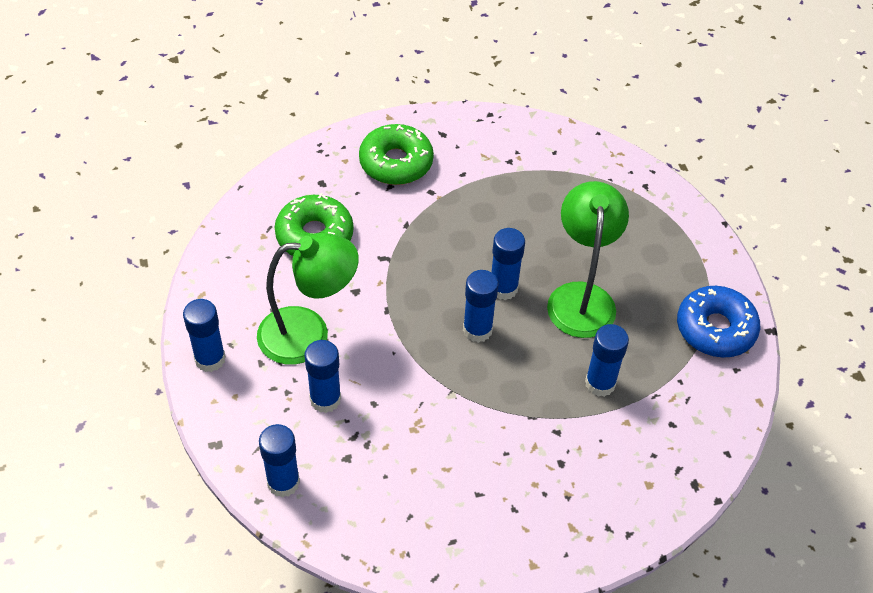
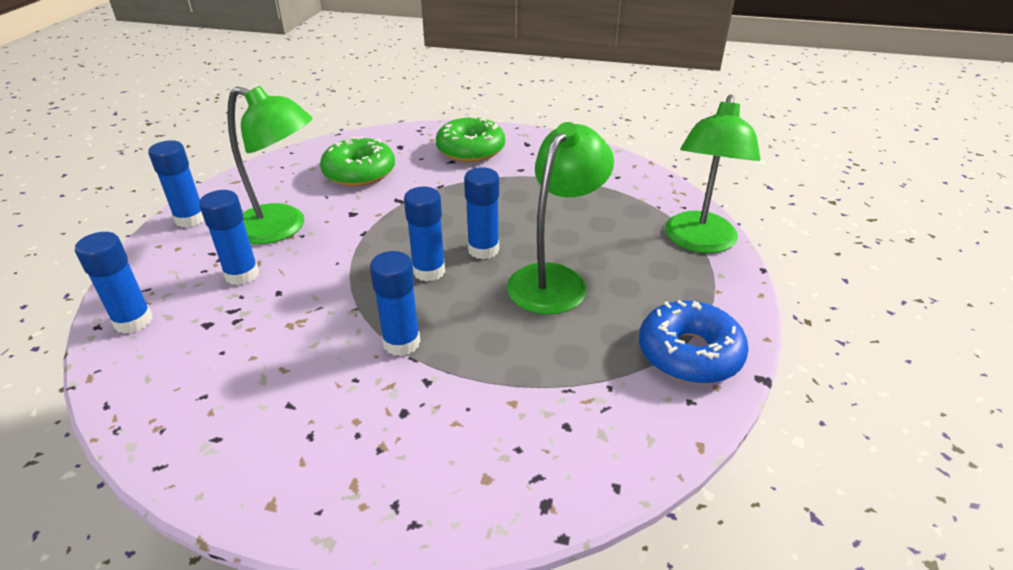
camera: 30 degrees right, 15 degrees down
(600, 383) = (513, 355): blue glue stick -> blue glue stick (401, 343)
(664, 211) = (699, 242): none -> green lamp

